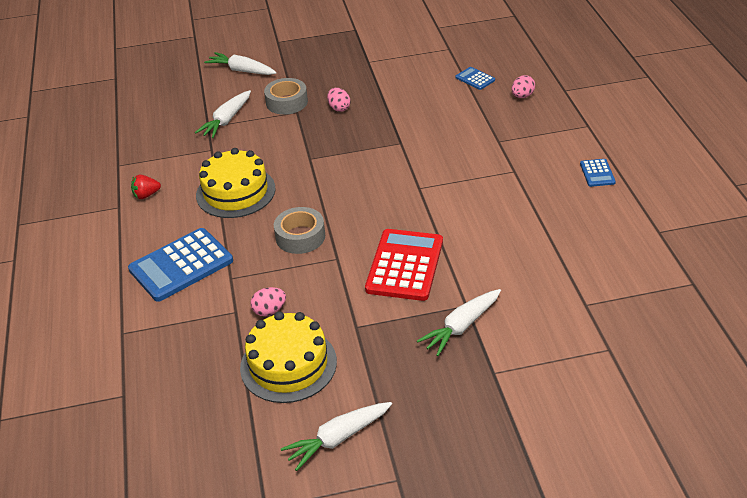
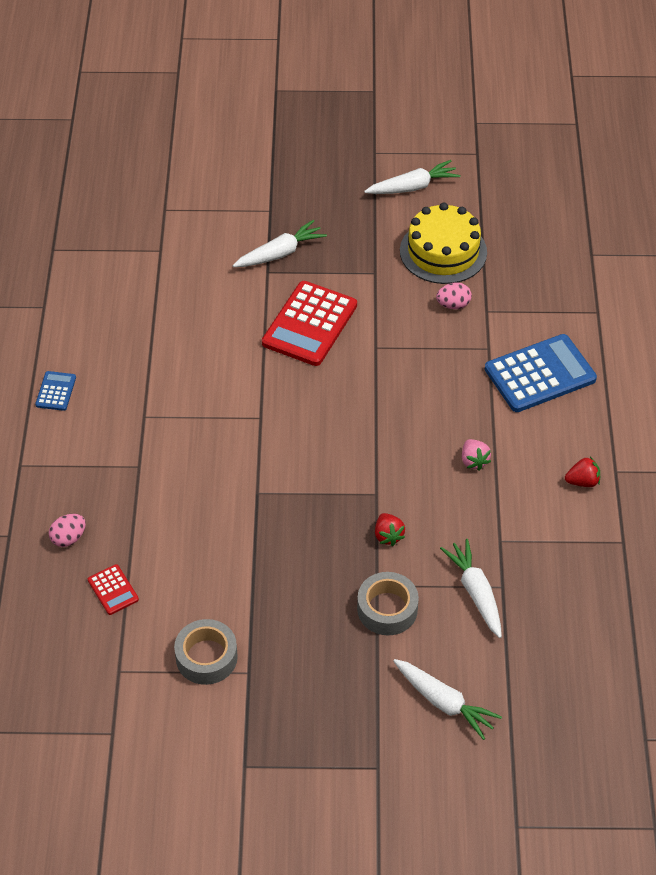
camera: 170 degrees left, 10 degrees up
(226, 120) = (475, 593): white carrot -> white carrot turned 60 degrees counterclockwise
(235, 192) = (474, 461): yellow cake -> pink strawberry
(295, 137) = (388, 536): none -> red strawberry
(300, 236) = (408, 382): grey tape -> grey tape (206, 657)
(339, 108) = (317, 577): pink egg -> none
(475, 79) = (113, 590): blue calculator -> red calculator

